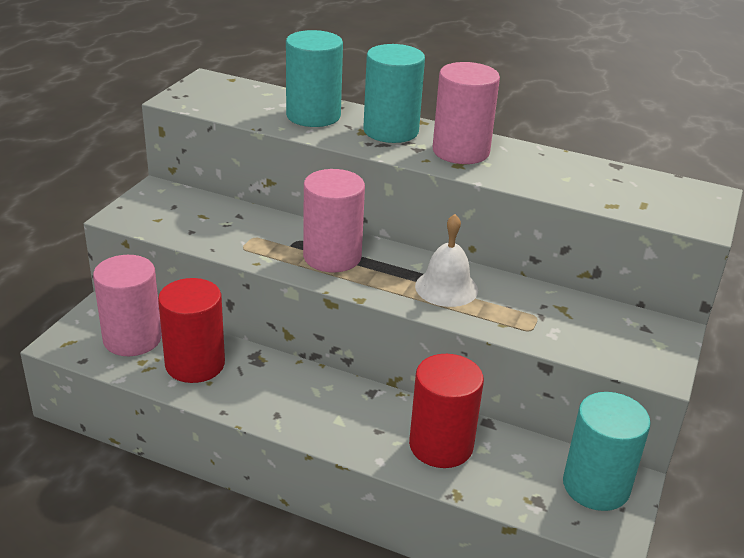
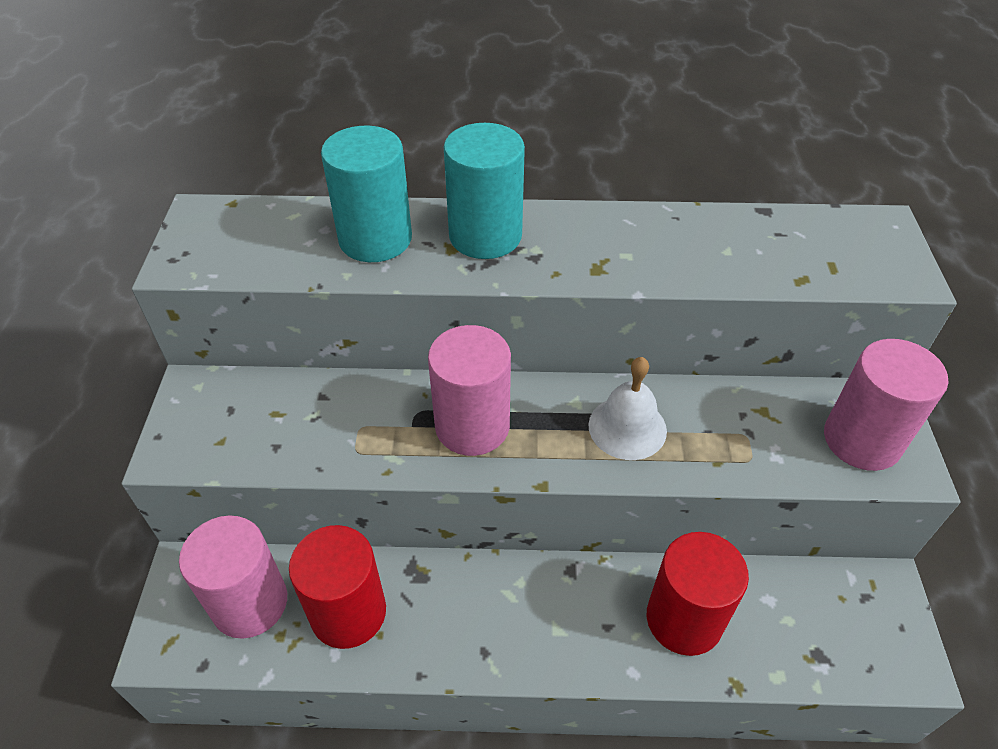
camera: 20 degrees left, 15 degrees up
(461, 151) = (587, 245): pink cylinder -> pink cylinder (862, 440)
(596, 486) = (862, 607): turquoise cylinder -> none

